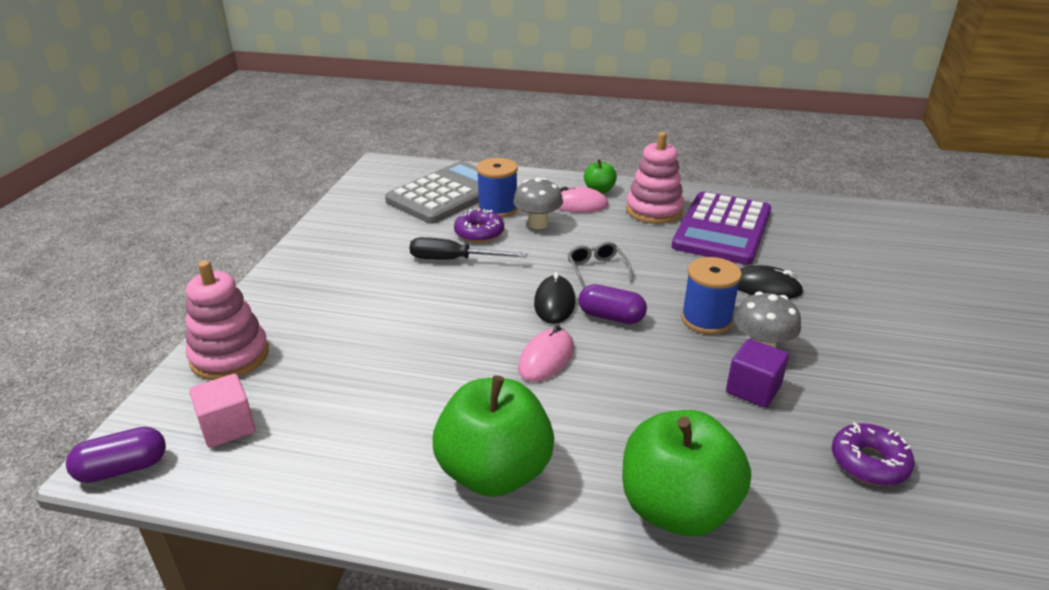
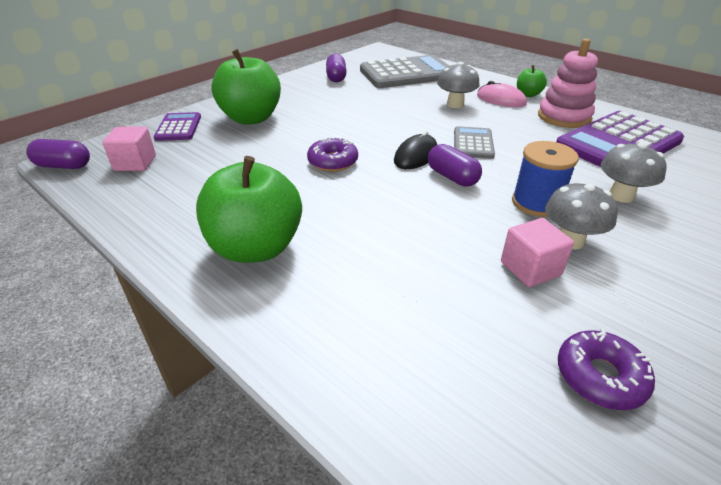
camera: 30 degrees right, 5 degrees up
(230, 356) = (178, 127): pink stacking toy -> purple calculator
(366, 221) = (336, 77): none -> purple capsule
(454, 260) = (370, 111): black screwdriver -> none
(479, 233) = (405, 100): purple donut -> purple donut (333, 161)
(498, 209) = (434, 89): blue spool -> none
(546, 358) = (371, 189): pink mouse -> none
(597, 269) = (473, 143): grey glasses -> grey calculator
(677, 508) = (366, 331): green apple -> green apple (251, 118)
(753, 389) = (530, 268): purple cube -> pink cube
(765, 287) = (621, 196): black mouse -> grey mushroom

